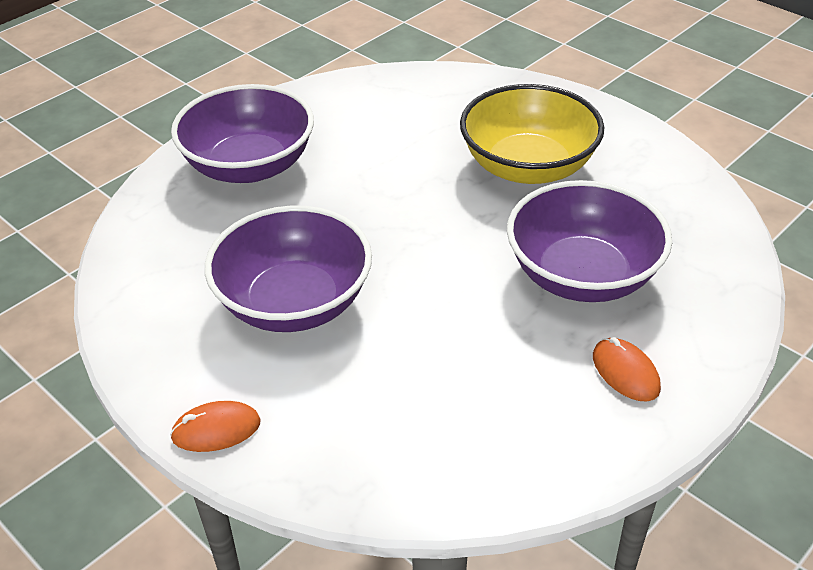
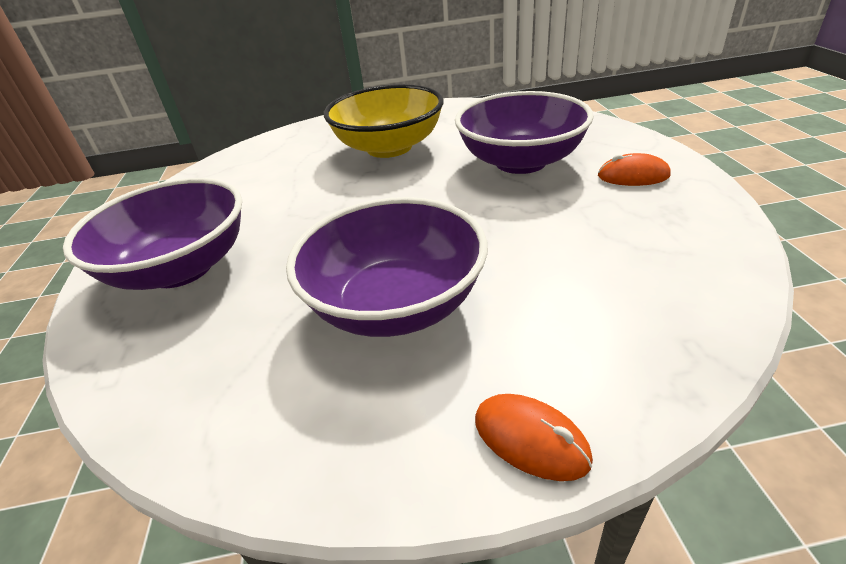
camera: 50 degrees left, 5 degrees down
(216, 430) = (530, 439): orange mouse -> orange mouse turned 75 degrees counterclockwise

